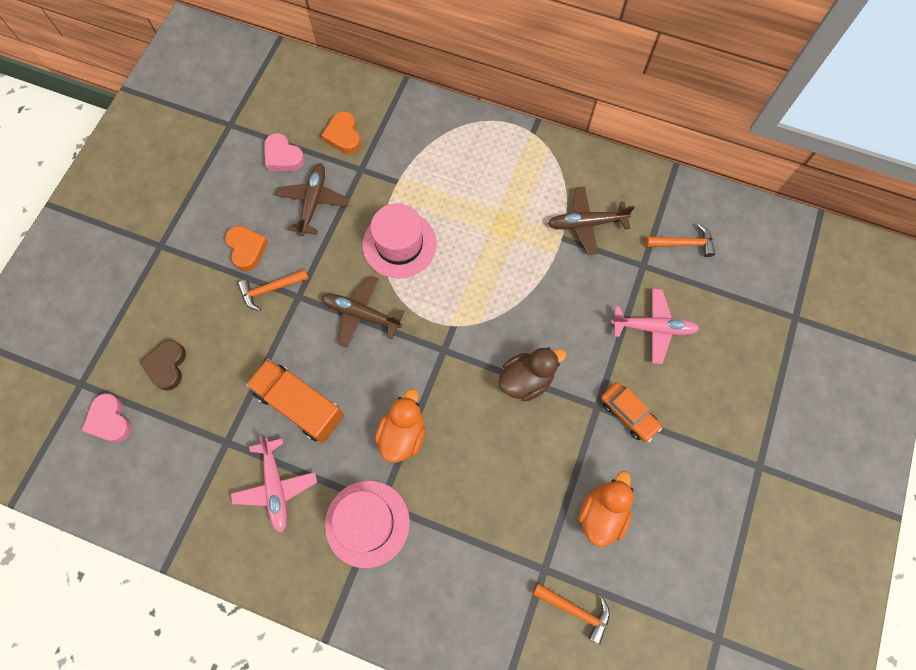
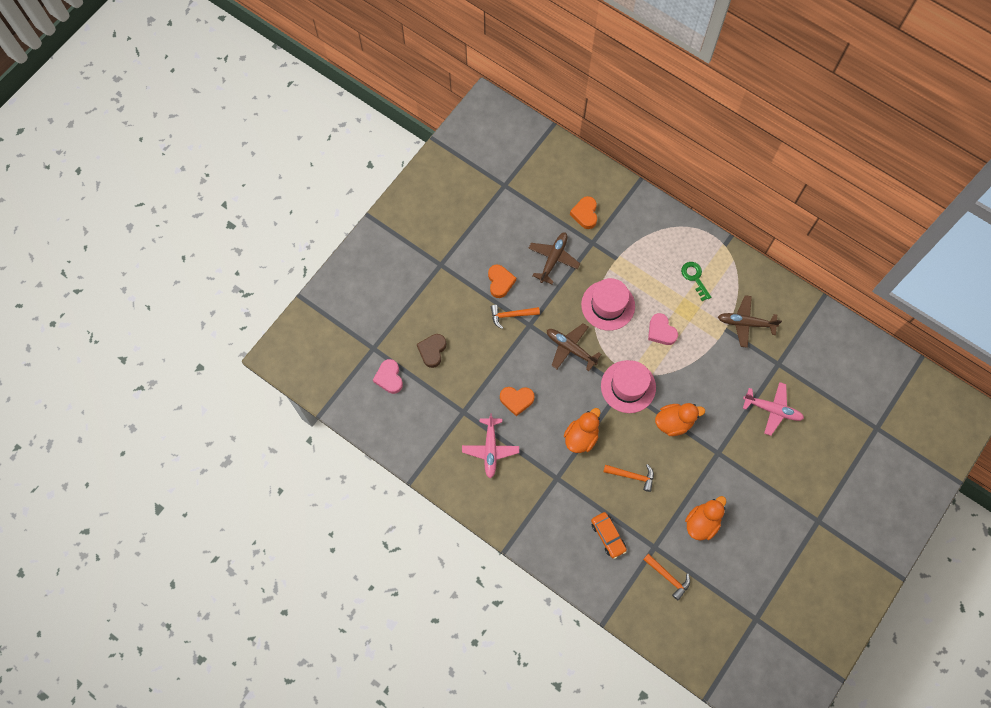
camera: 15 degrees right, 0 degrees up
(283, 156) = (538, 219): pink heart -> pink heart (661, 331)
(300, 405) = (516, 400): orange truck -> orange heart
(367, 523) = (545, 488): pink hat -> pink hat (628, 386)
(505, 182) = (695, 278): none -> green key
(526, 379) = (674, 422): brown duck -> orange duck
(628, 414) = (738, 463): orange car -> orange car (608, 536)
(683, 243) = (812, 355): orange hammer -> orange hammer (632, 476)

